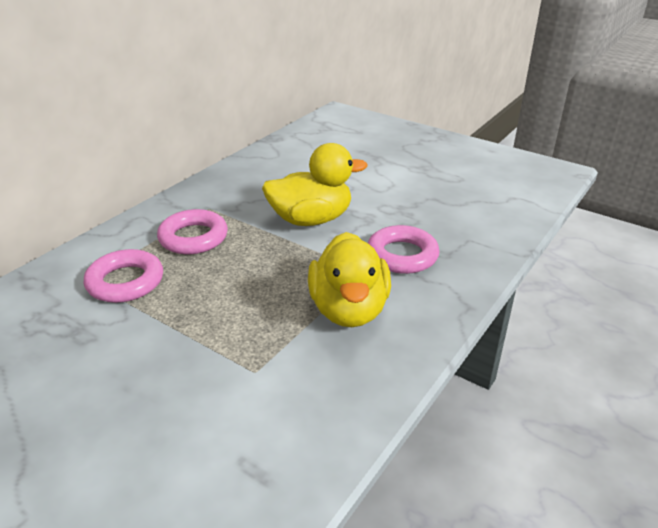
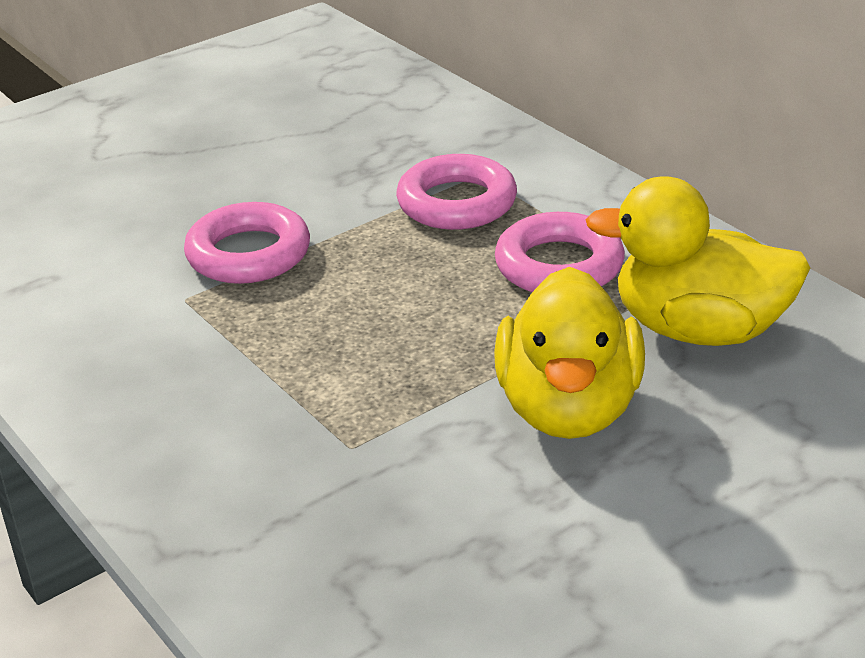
camera: 110 degrees right, 0 degrees up
(349, 310) = (252, 404): yellow duck -> yellow duck (699, 330)
(402, 255) = (373, 508): pink ring -> pink ring (248, 254)

